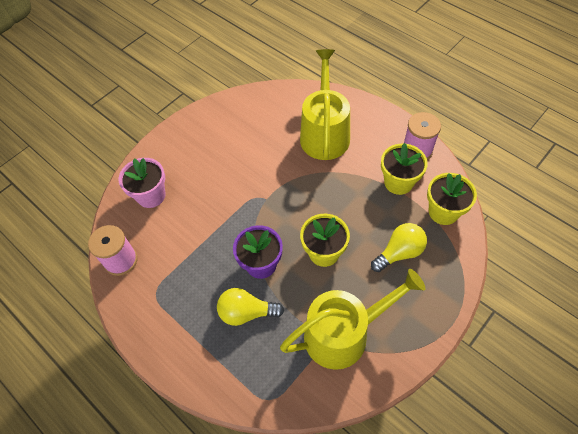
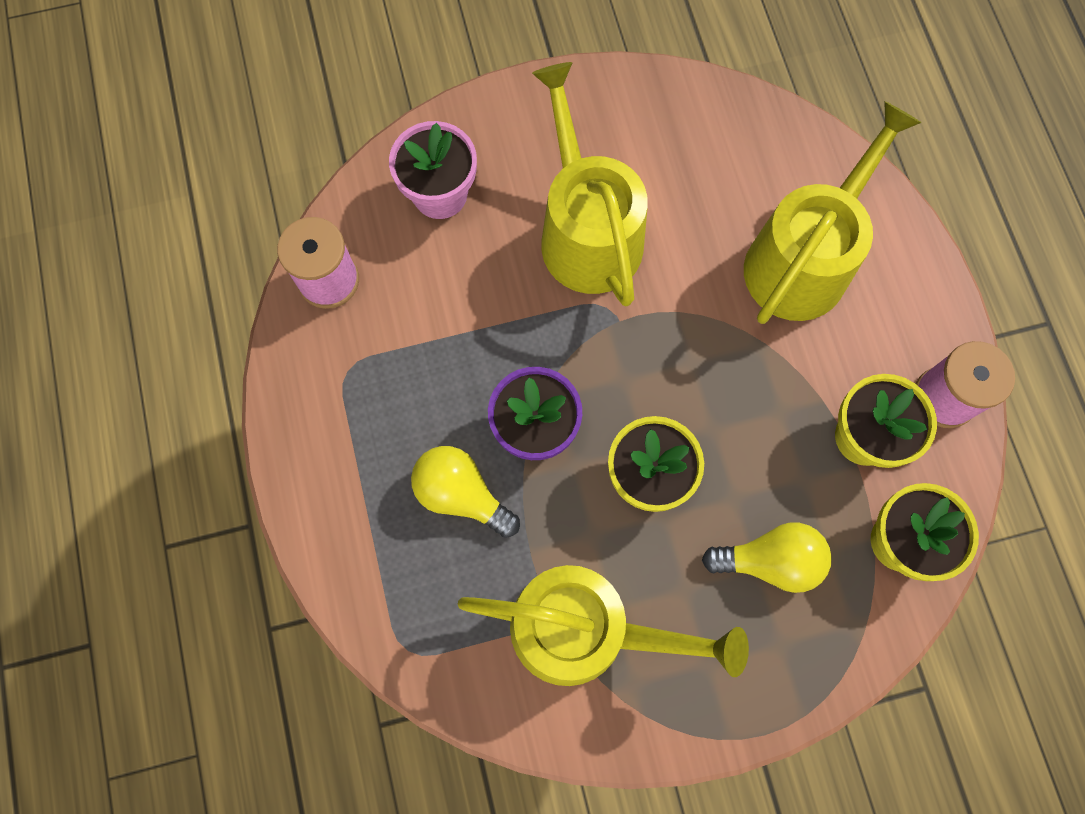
camera: 30 degrees right, 15 degrees up
(228, 173) = (587, 232): none -> yellow watering can

